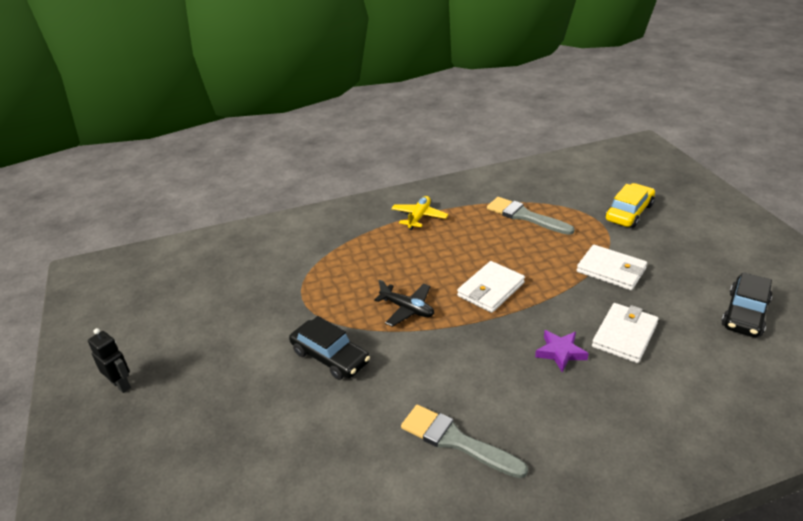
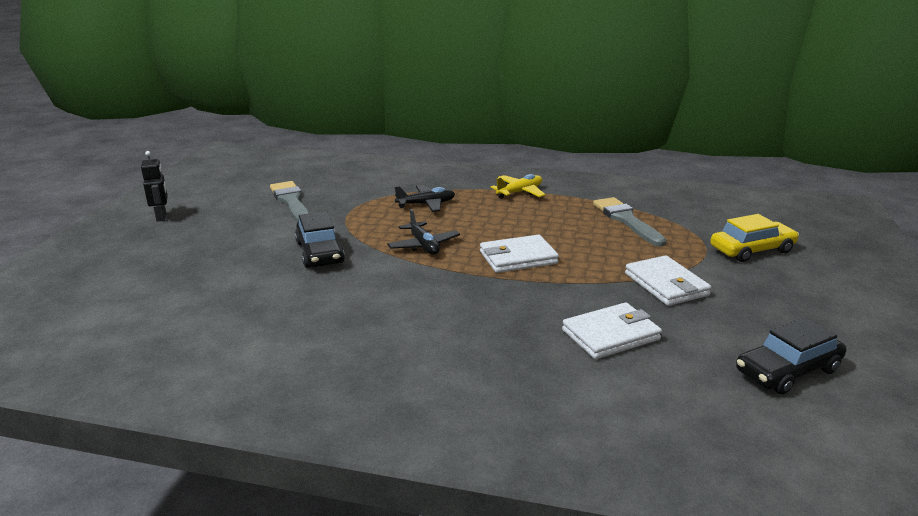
camera: 30 degrees right, 10 degrees down
(359, 261) = (426, 204): none -> black plane
(456, 441) = (342, 341): grey brush -> grey brush (291, 201)
(560, 352) = (523, 322): purple star -> none

